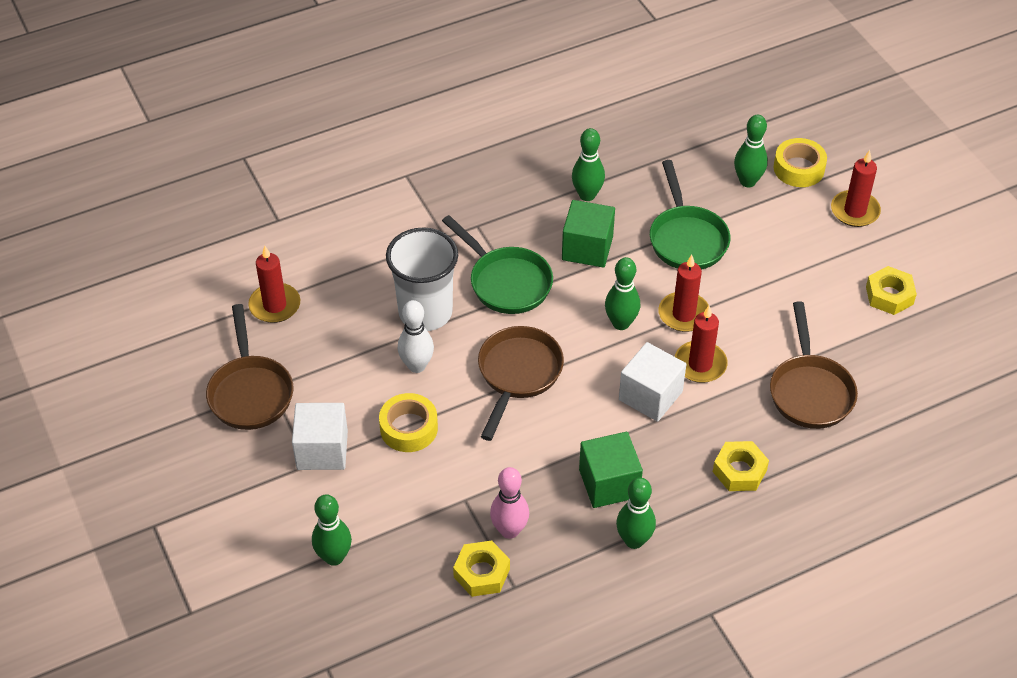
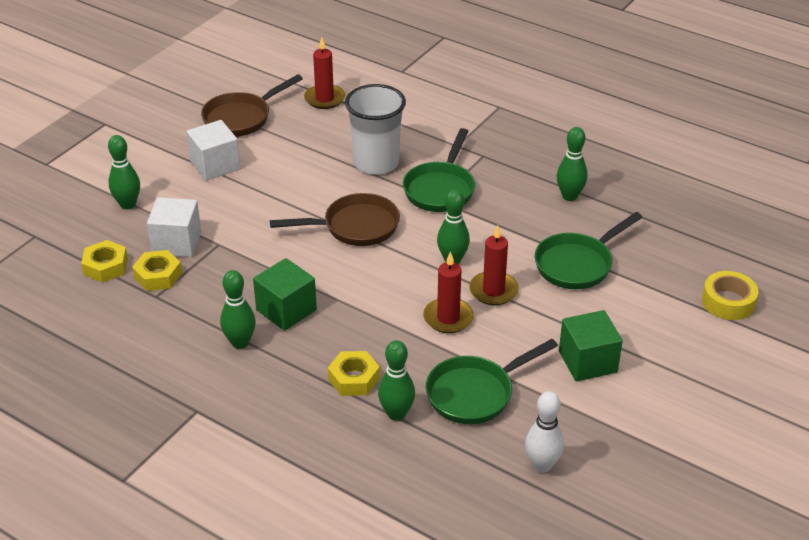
camera: 60 degrees right, 10 degrees down
(409, 428) = (263, 195): yellow tape -> none
(417, 366) = (323, 177): white bowling pin -> white bowling pin (542, 465)
(509, 530) = (205, 275): pink bowling pin -> none
(587, 248) = (514, 216): green cube -> green cube (587, 361)
(650, 396) = (391, 302): white cube -> white cube (177, 243)
(747, 181) = (679, 276): green bowling pin -> green bowling pin (396, 414)
(810, 391) = (475, 393): brown pan -> green pan
(855, 211) = (715, 353): red candle -> none
(889, 295) = (634, 409): yellow nut -> yellow nut (105, 266)

